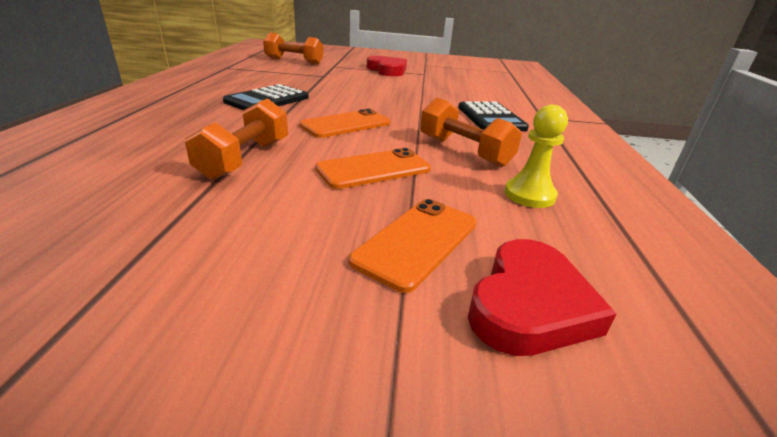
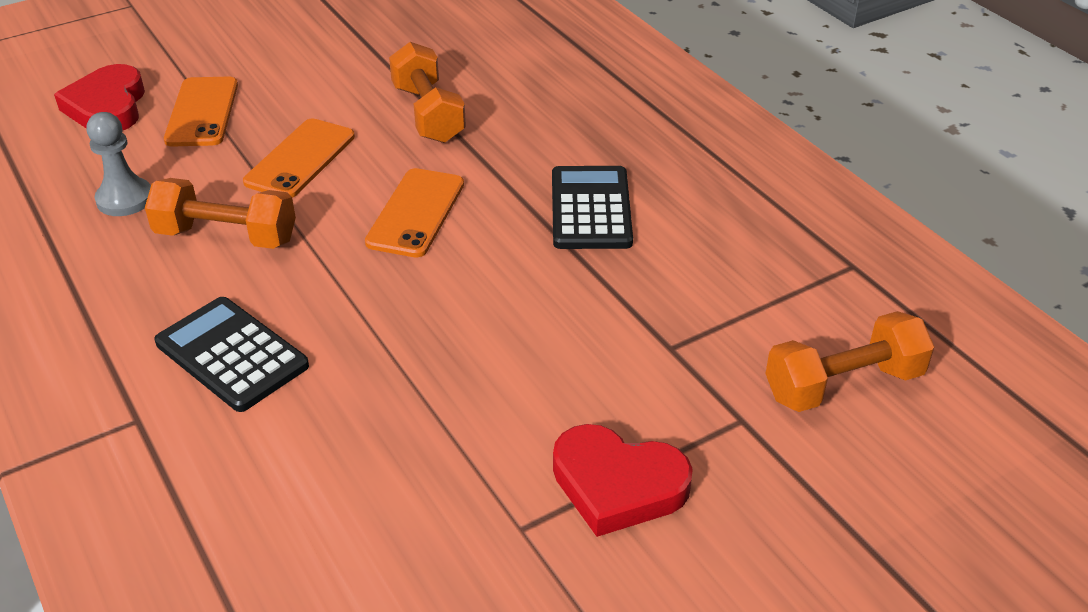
camera: 145 degrees right, 10 degrees up
(529, 195) = (125, 199): yellow pawn -> grey pawn

